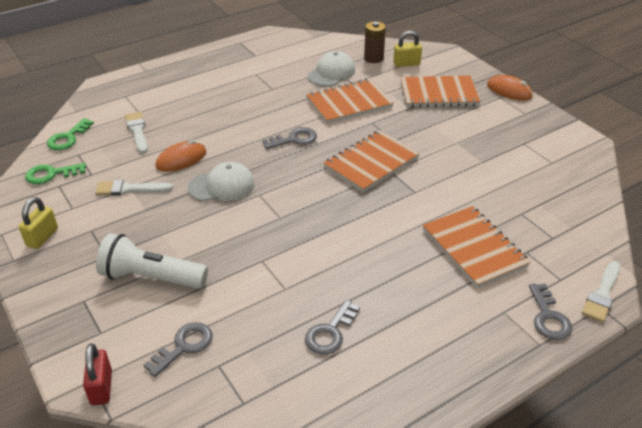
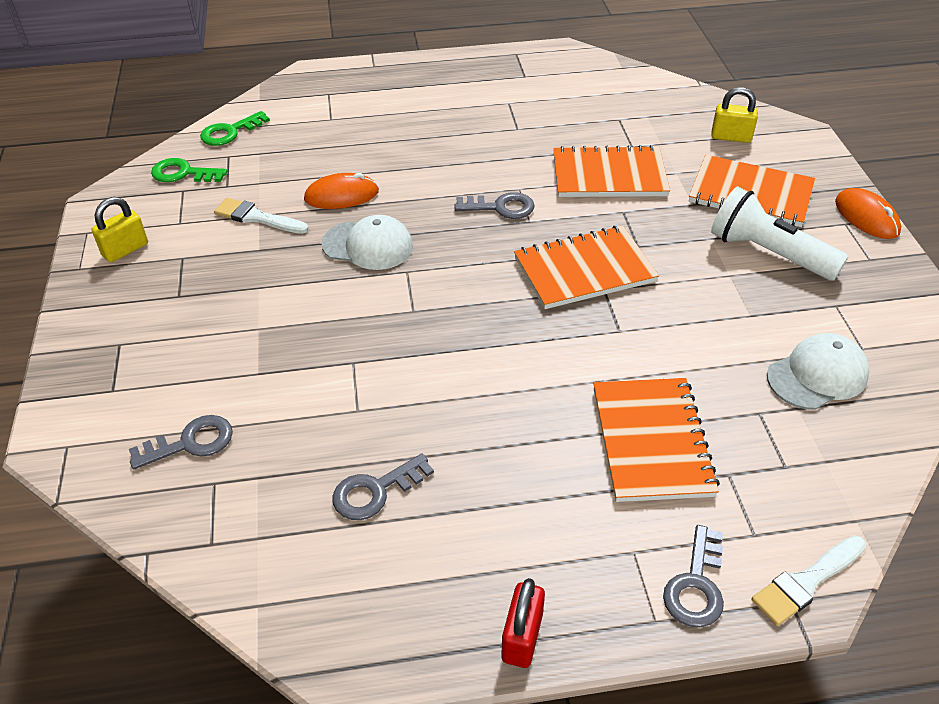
camera: 25 degrees right, 5 degrees up
(101, 387) = (70, 459): red padlock -> red padlock (522, 637)
(137, 131) = (313, 144): white brush -> none
(151, 277) = (210, 340): white flashlight -> white flashlight (768, 253)
(331, 73) = (612, 125): white cap -> white cap (817, 375)
(373, 58) = (687, 118): brown battery -> none

